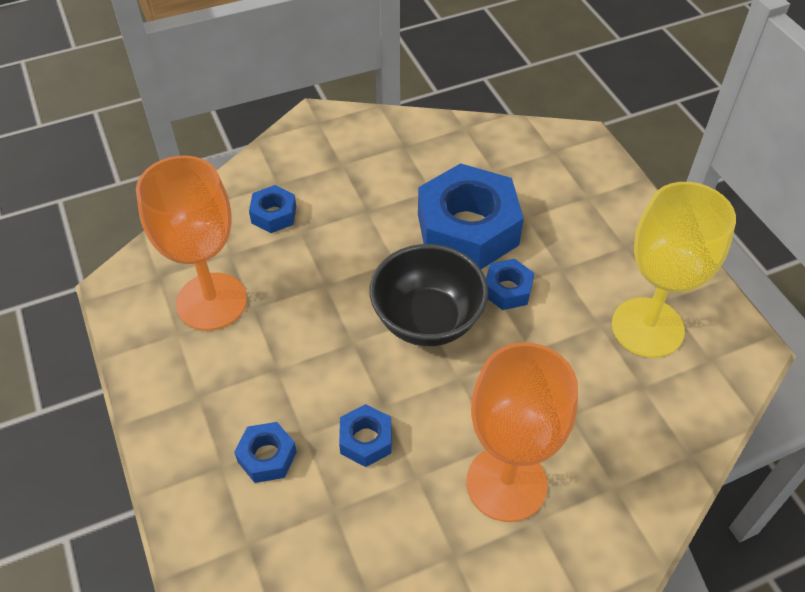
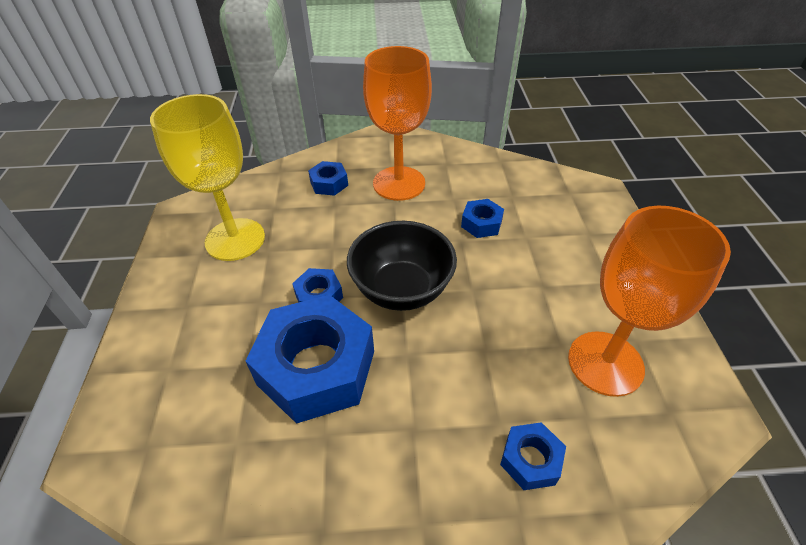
camera: 160 degrees left, 5 degrees down
(267, 457) = (555, 231): blue nut -> blue nut (329, 183)

